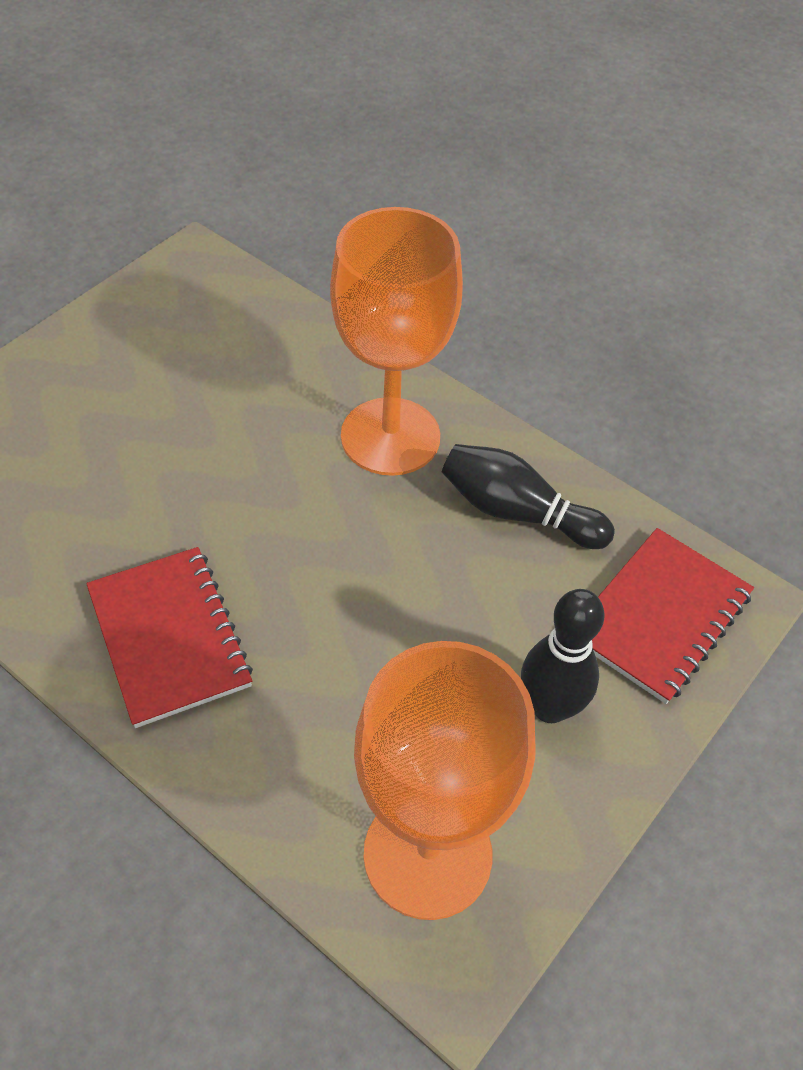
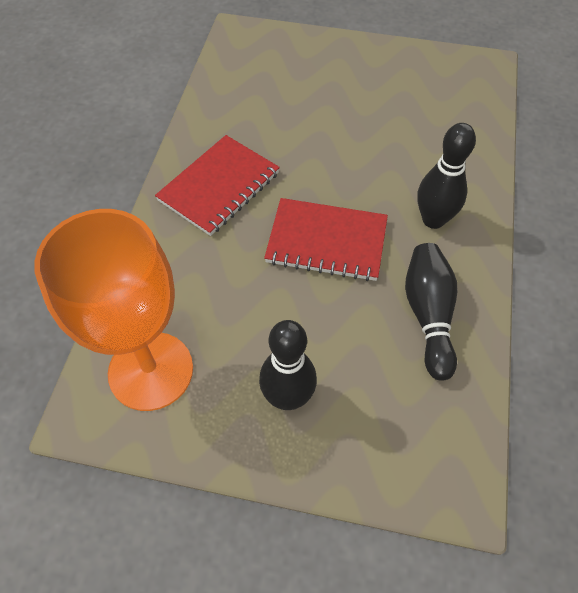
camera: 65 degrees right, 5 degrees up
(390, 436) = (433, 220): orange goblet -> black bowling pin
(659, 616) = (405, 441): red notebook -> red notebook (326, 241)

